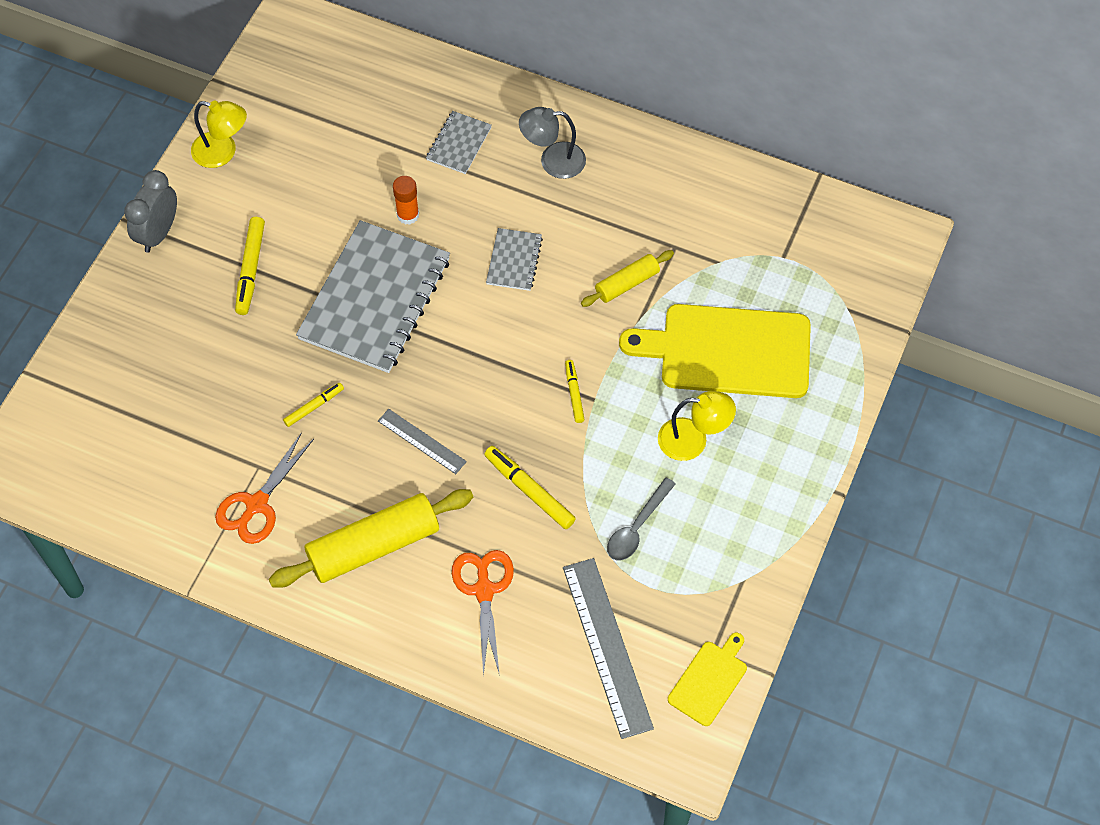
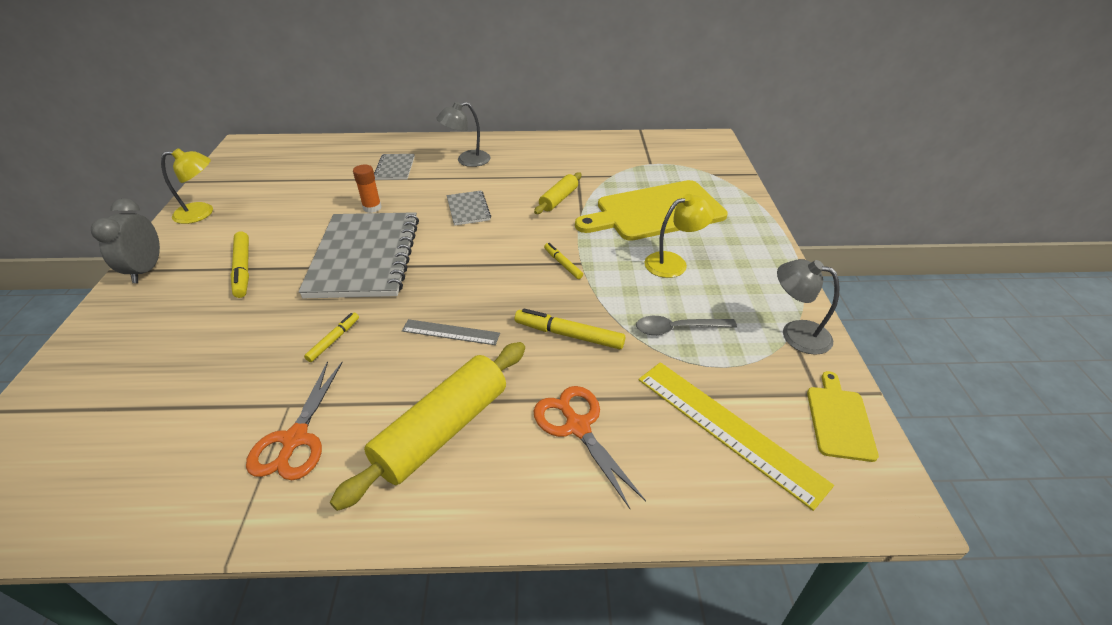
camera: 25 degrees left, 20 degrees down
(607, 647) = (727, 429): grey ruler -> yellow ruler
(637, 527) = (677, 329): grey spoon -> grey spoon turned 75 degrees clockwise
(748, 581) = (796, 333): none -> grey lamp

